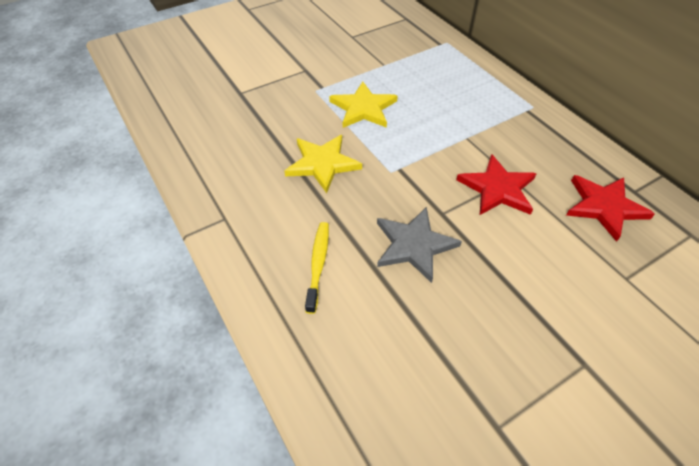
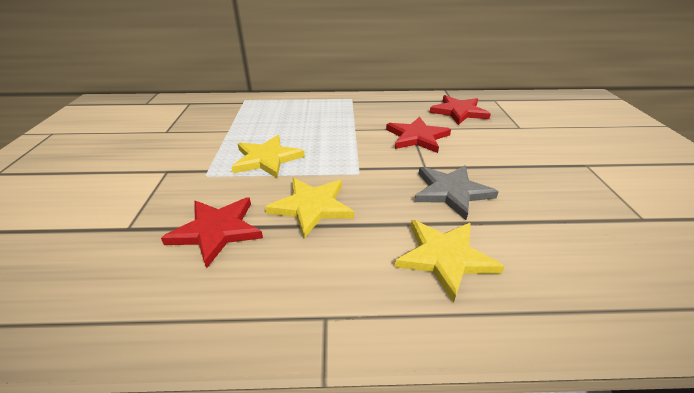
camera: 60 degrees left, 15 degrees down
(264, 131) = (217, 230): none -> red star
(318, 264) = (445, 257): yellow toothbrush -> yellow star

